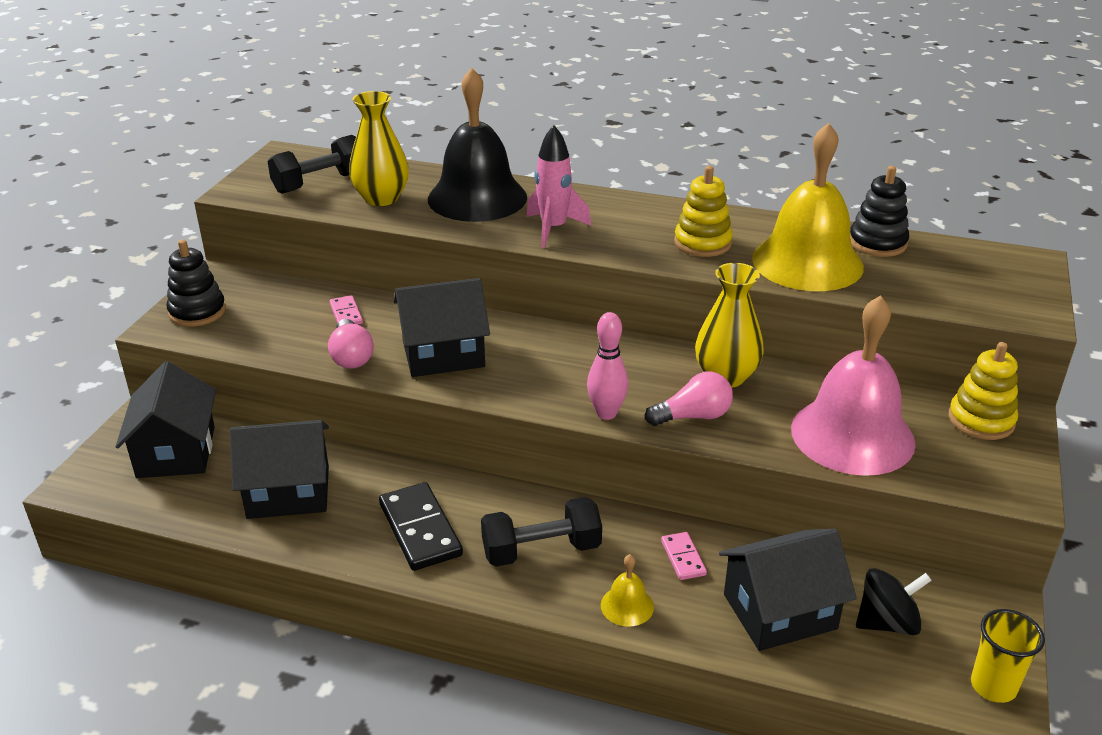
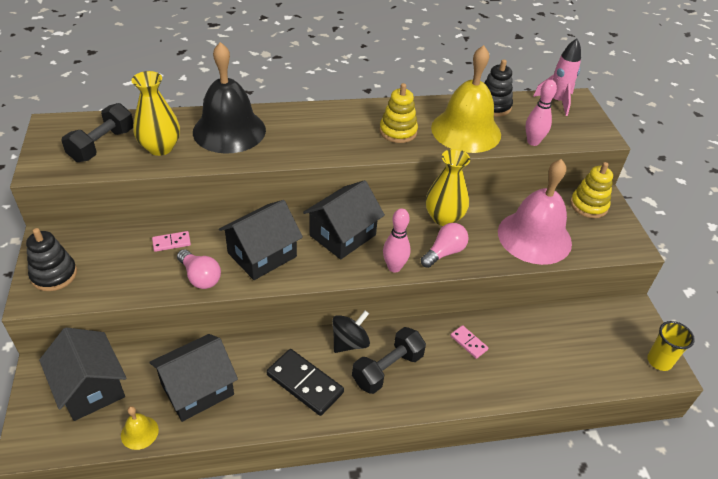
camera: 30 degrees left, 10 degrees up
(346, 314) = (171, 242): pink domino -> pink domino turned 60 degrees counterclockwise
(553, 229) = (299, 144): pink rocket -> pink rocket (557, 101)
(627, 606) = (459, 387): yellow bell -> yellow bell (139, 432)
(779, 611) = (538, 358): black house -> black house (342, 235)
(887, 623) = (592, 343): black spinning top -> black spinning top (350, 343)
(905, 297) = (533, 142): none -> pink bowling pin

